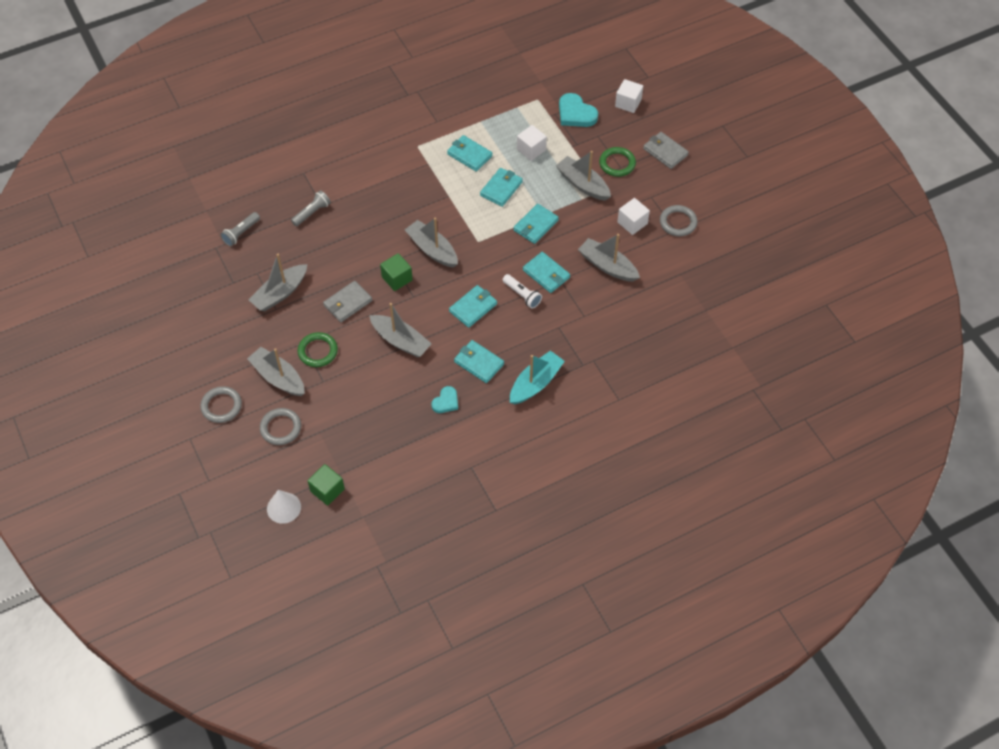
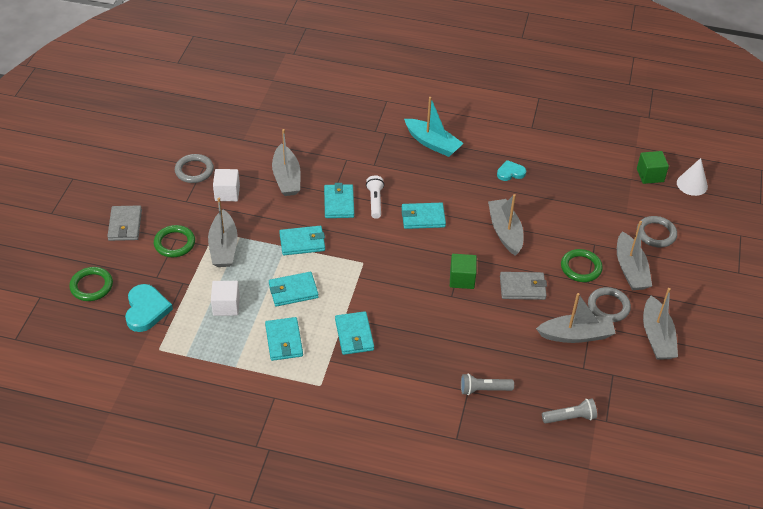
camera: 140 degrees left, 10 degrees down
(221, 406) = (695, 279): grey ring -> grey ring (608, 307)
(432, 249) = (408, 282): grey boat -> grey boat (657, 337)
(479, 363) = (459, 180): turquoise wallet -> turquoise wallet (354, 335)
(535, 383) = (432, 143): turquoise boat -> turquoise boat turned 135 degrees counterclockwise
(628, 103) = (91, 286): white cube -> green ring

